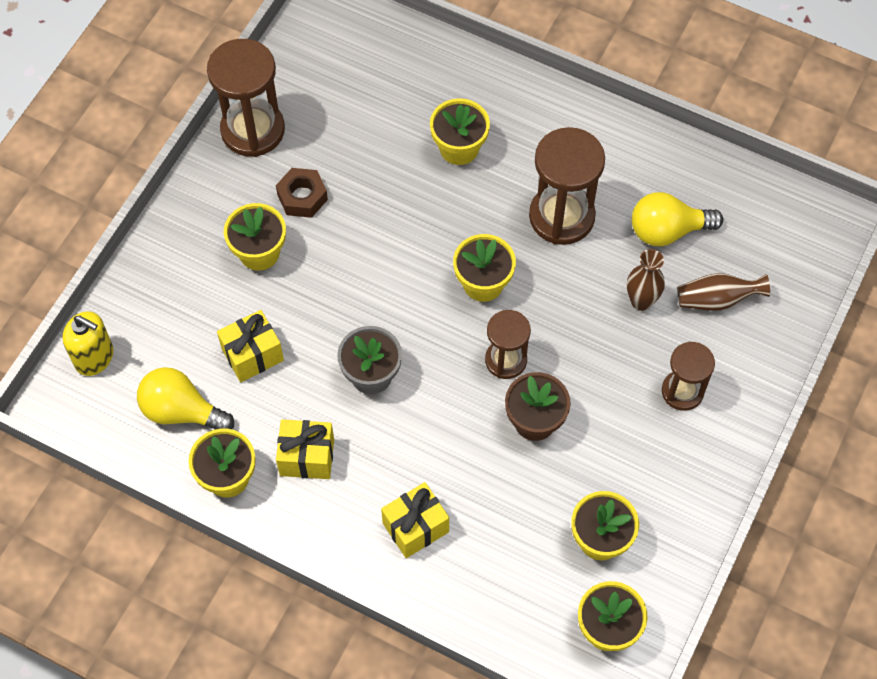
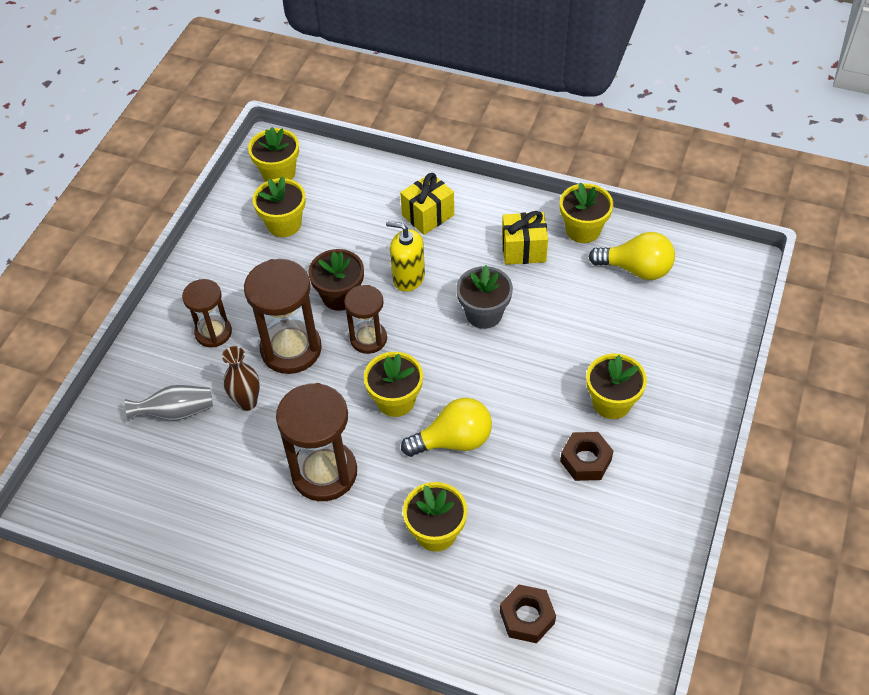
camera: 175 degrees right, 10 degrees down
(94, 357) = (726, 299): yellow soap dispenser -> yellow soap dispenser (408, 277)
(252, 355) = (590, 317): yellow gift -> none
(253, 130) = (657, 525): brown hourglass -> brown hourglass (291, 349)
(390, 70) = (527, 617): none -> brown nut
(667, 230) = (219, 471): yellow light bulb -> yellow light bulb (453, 441)
(716, 300) = (176, 412): brown vase -> grey vase

